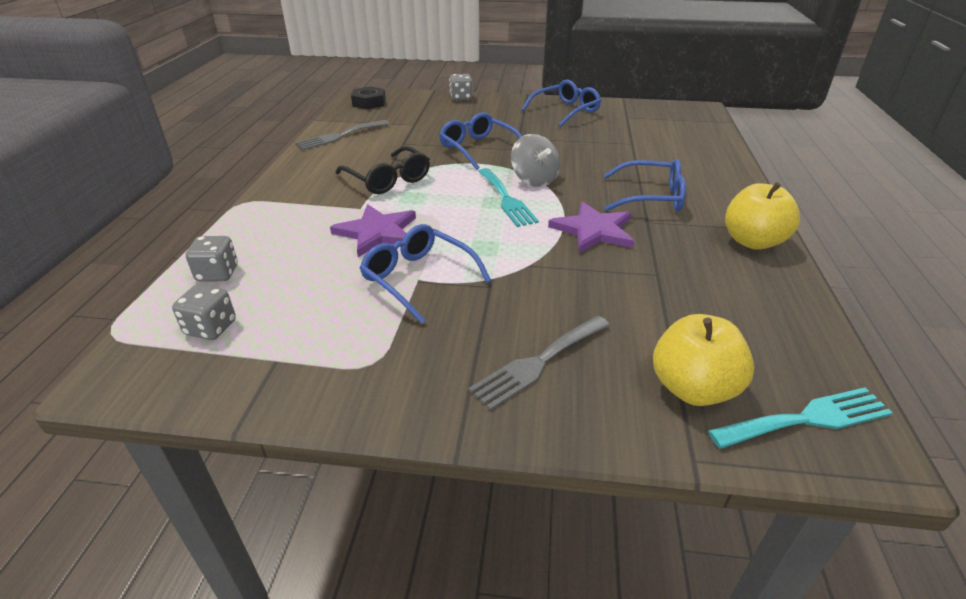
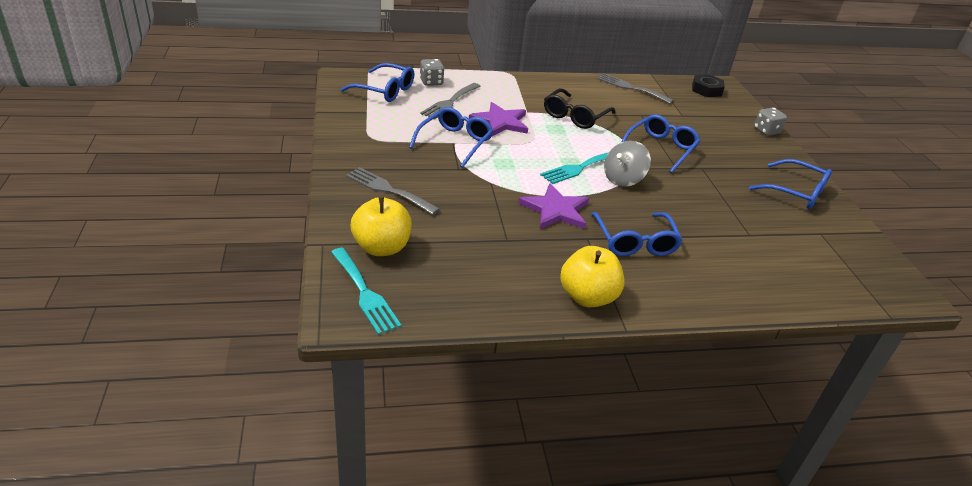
camera: 70 degrees right, 0 degrees up
(211, 328) = (385, 90): grey dice -> blue glasses
(297, 265) = (450, 102): none -> grey fork

